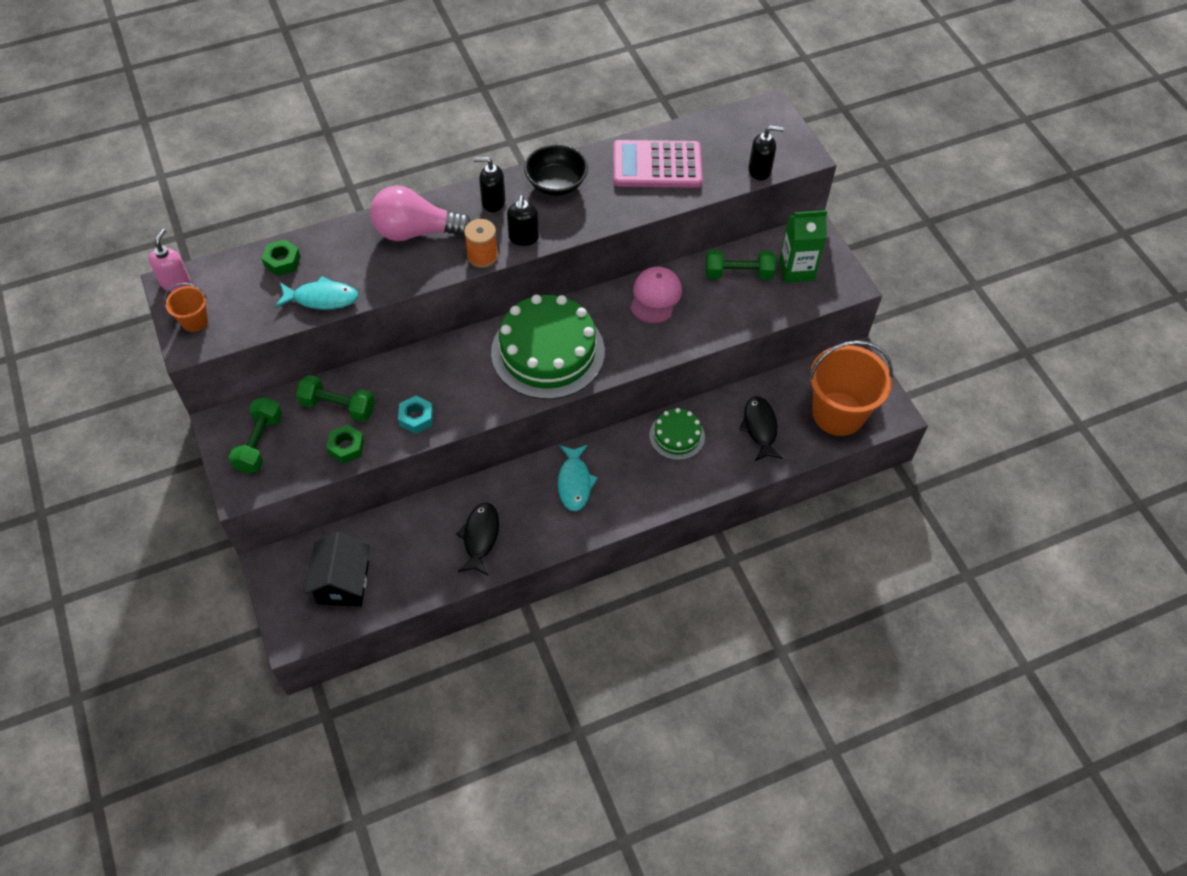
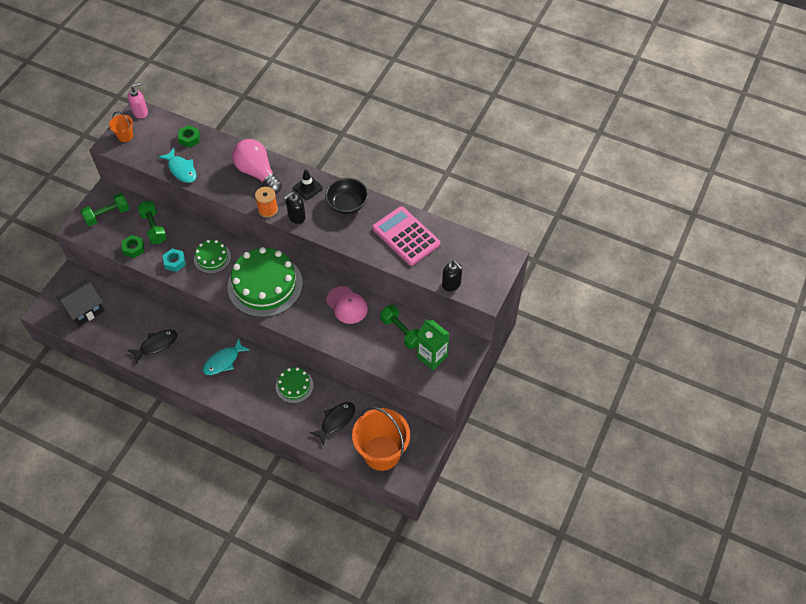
camera: 50 degrees right, 0 degrees up
(452, 377) = (212, 258): none -> green cake
(493, 202) = (308, 188): black soap dispenser -> black traffic cone
(655, 297) = (347, 305): pink cap -> pink cap turned 75 degrees clockwise

